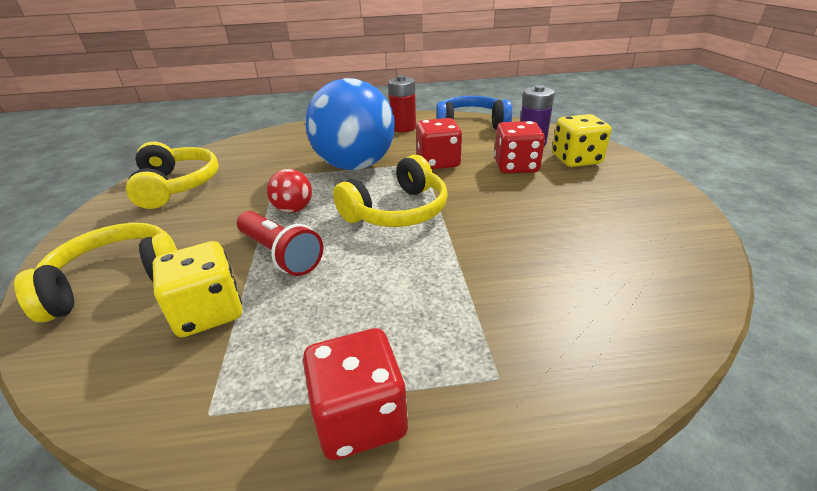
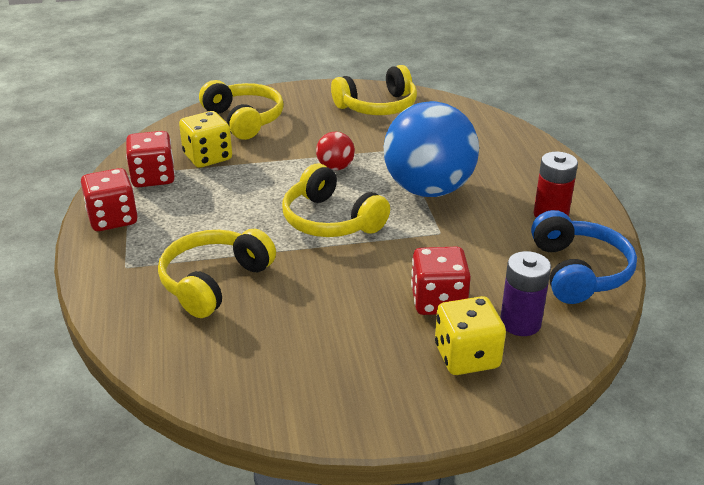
camera: 85 degrees right, 0 degrees up
(280, 254) = (268, 172): red flashlight -> none
(438, 162) = (443, 243): red dice -> red dice (153, 177)
(517, 283) = (214, 282): none -> yellow headphones

